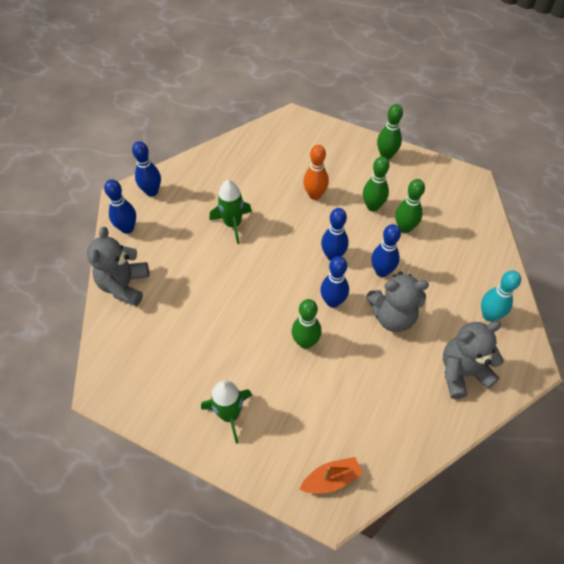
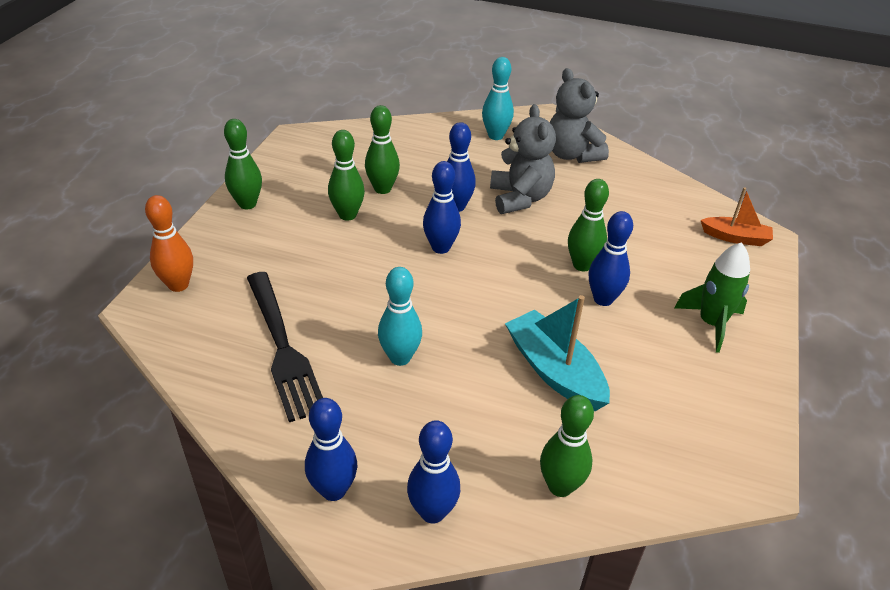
camera: 100 degrees left, 15 degrees down
(124, 285) = (560, 486): grey teddy bear -> green bowling pin
(205, 301) = (554, 371): none -> turquoise boat
(233, 224) = (400, 357): green rocket -> turquoise bowling pin
(251, 173) = (283, 347): none -> black fork
(315, 195) = (329, 270): orange bowling pin -> orange bowling pin (178, 285)
(331, 479) = (735, 237): orange boat -> orange boat turned 135 degrees clockwise
(333, 301) = (514, 245): blue bowling pin -> blue bowling pin (603, 299)

